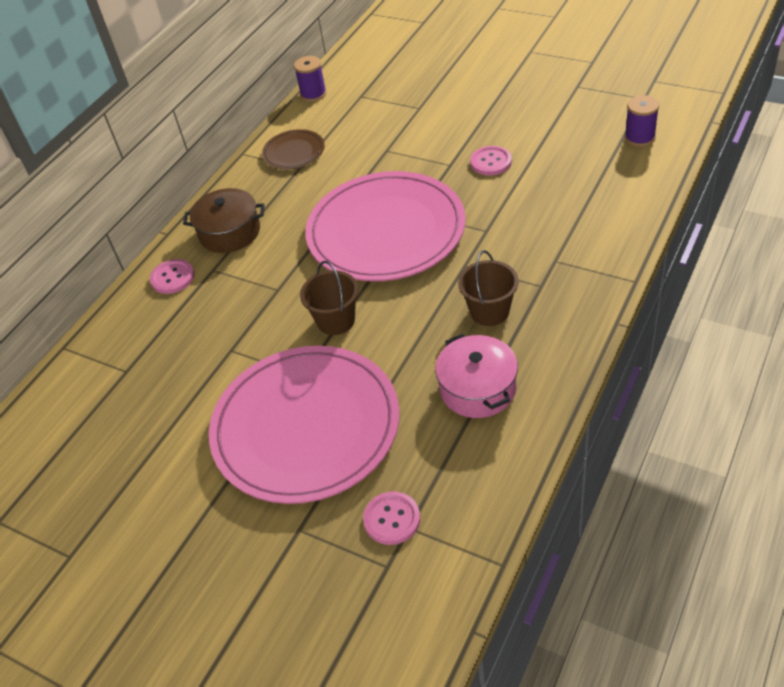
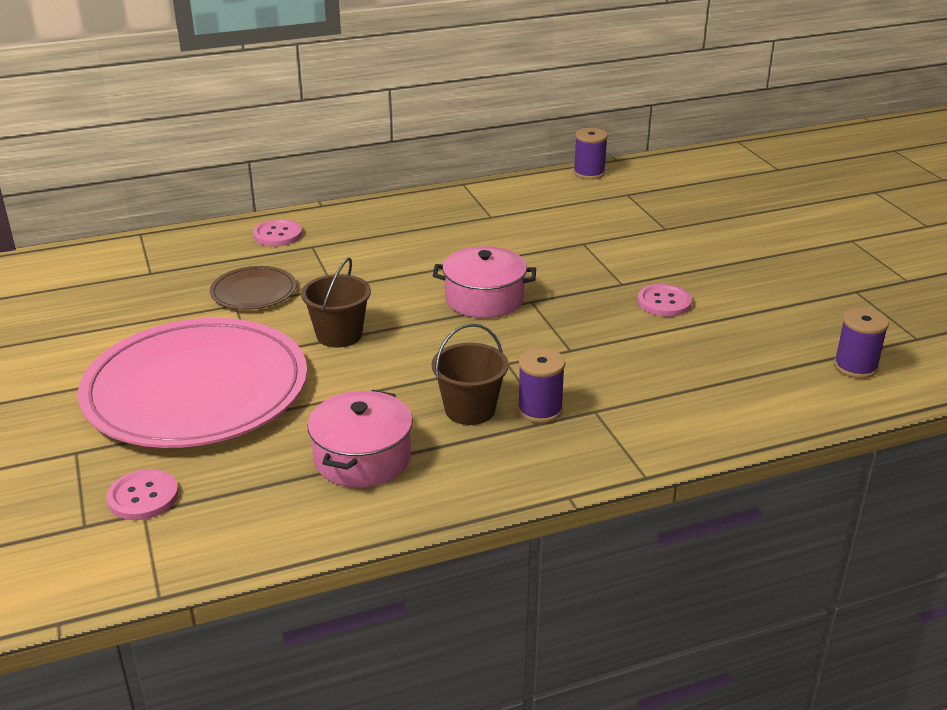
camera: 35 degrees right, 15 degrees down
(230, 232) = (365, 229): brown pot -> none
(294, 152) = (504, 204): brown plate -> brown plate (253, 292)
(386, 231) = (484, 299): pink plate -> pink pot
(526, 282) = (540, 410): none -> purple spool

